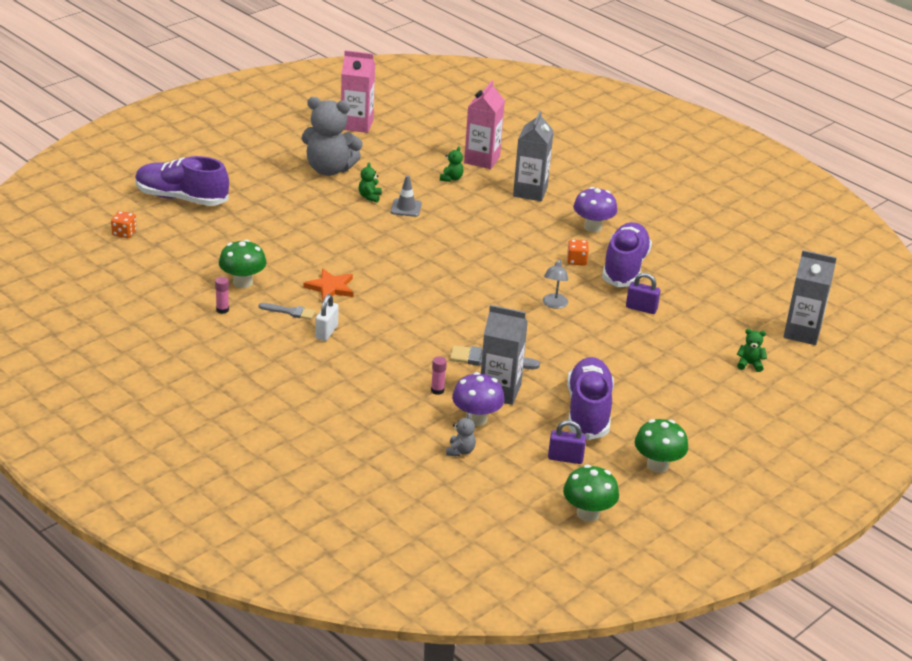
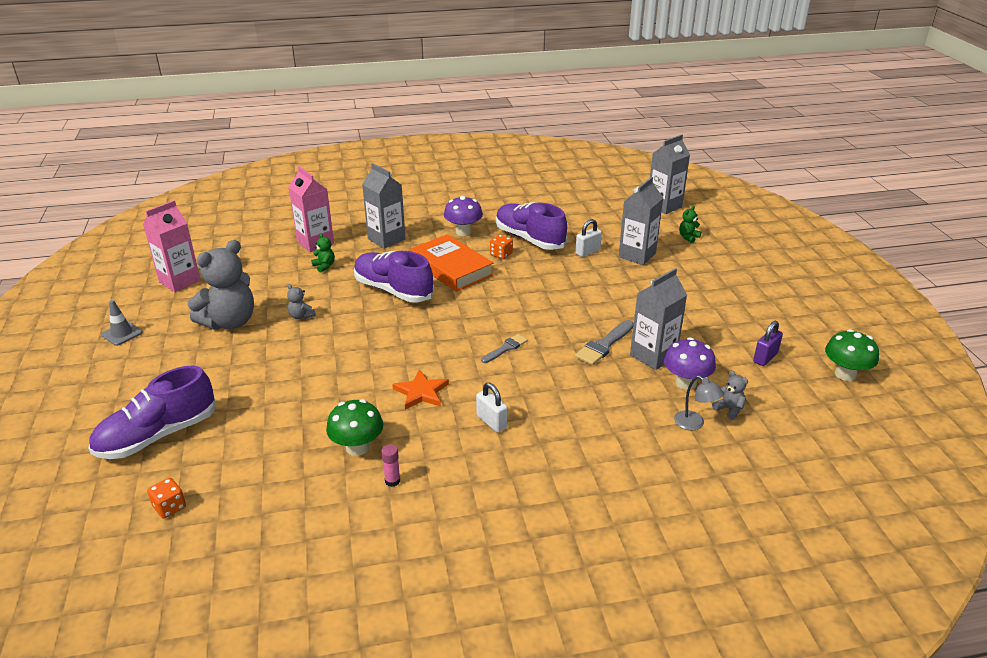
camera: 55 degrees left, 0 degrees up
(290, 312) = (438, 433): grey brush -> grey brush (506, 348)
(369, 197) = (301, 316): green teddy bear -> grey teddy bear
(406, 208) = (341, 304): grey traffic cone -> grey traffic cone (122, 333)
(437, 390) = (631, 389): pink glue stick -> none
(522, 242) = (451, 268): none -> orange book
(554, 304) = (551, 286): grey lamp -> grey lamp (694, 424)
(588, 411) = (707, 323): purple shoe -> purple shoe (393, 290)
(641, 308) = (587, 252): purple padlock -> white padlock
(657, 465) = (793, 318): green mushroom -> none
(670, 340) = (637, 255): none -> grey carton

